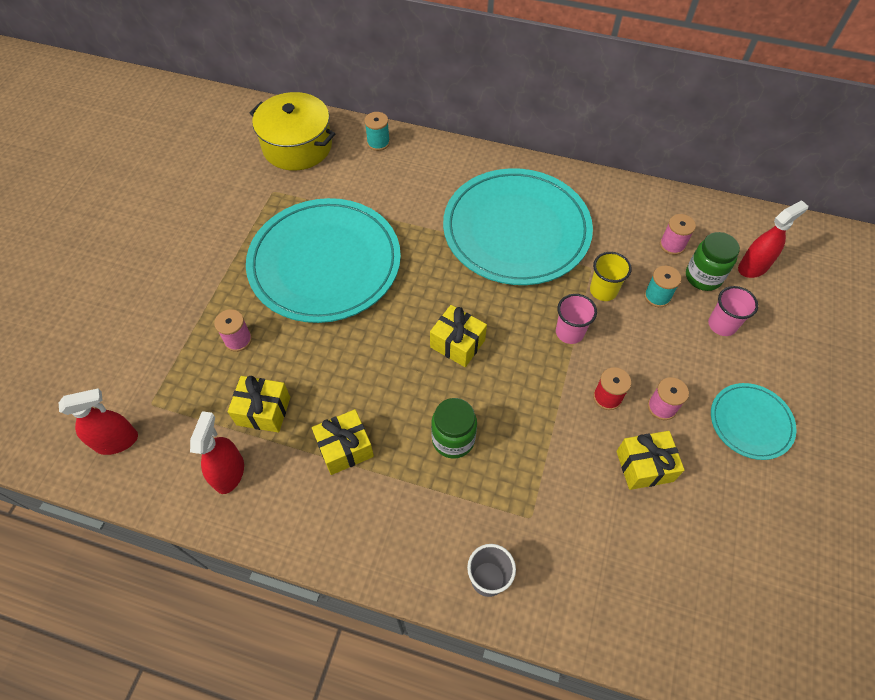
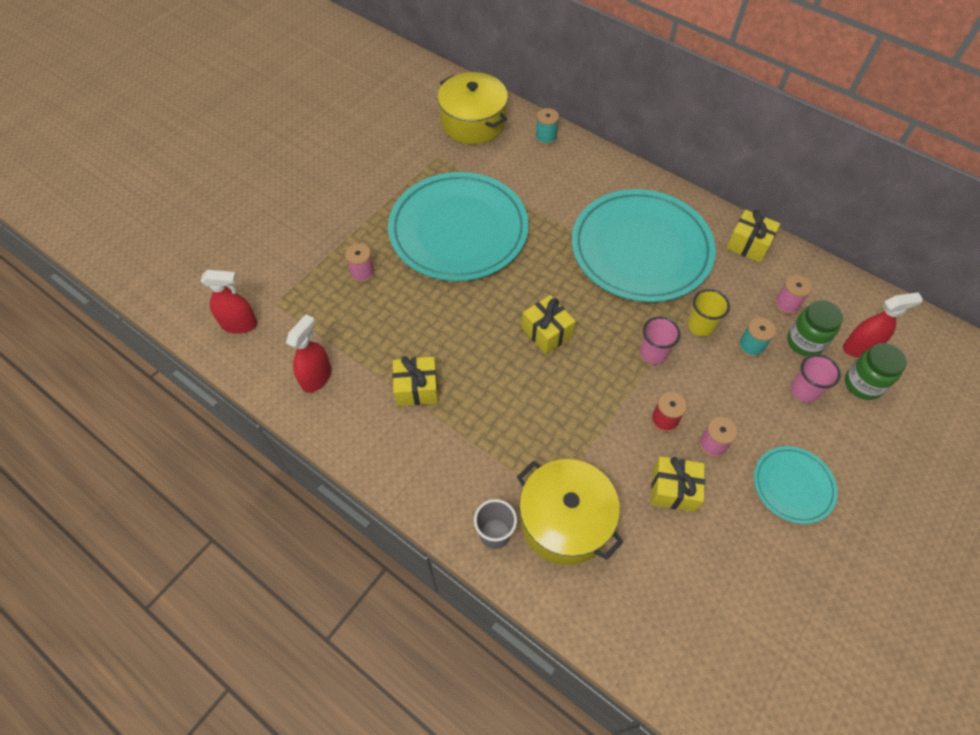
camera: 20 degrees right, 0 degrees up
(263, 411) = (362, 337): yellow gift -> yellow gift (748, 244)
(453, 439) = (511, 411): green jar -> green jar (862, 384)
(553, 537) = (565, 520): none -> yellow pot

